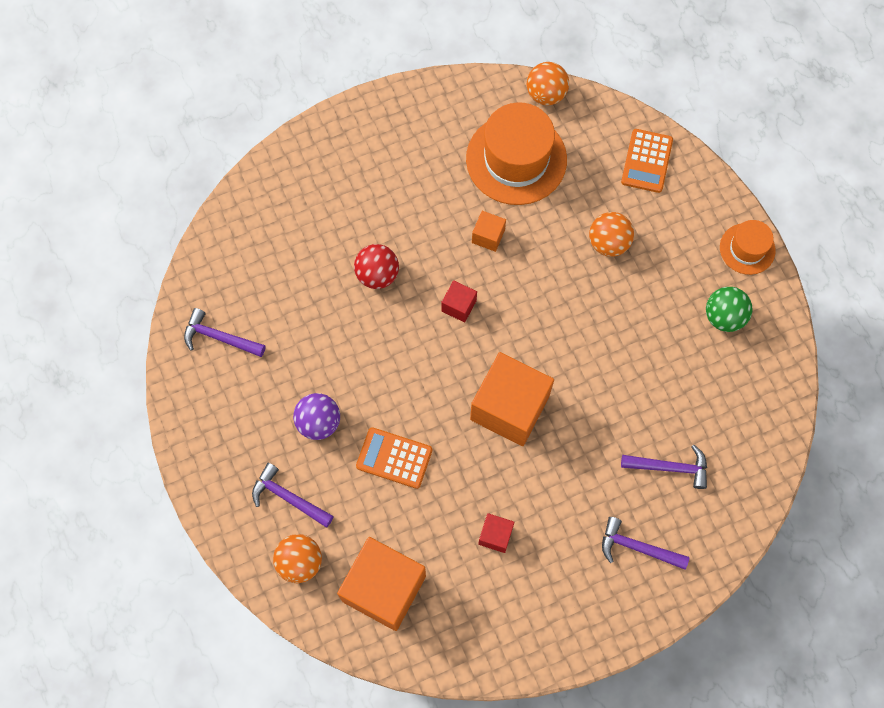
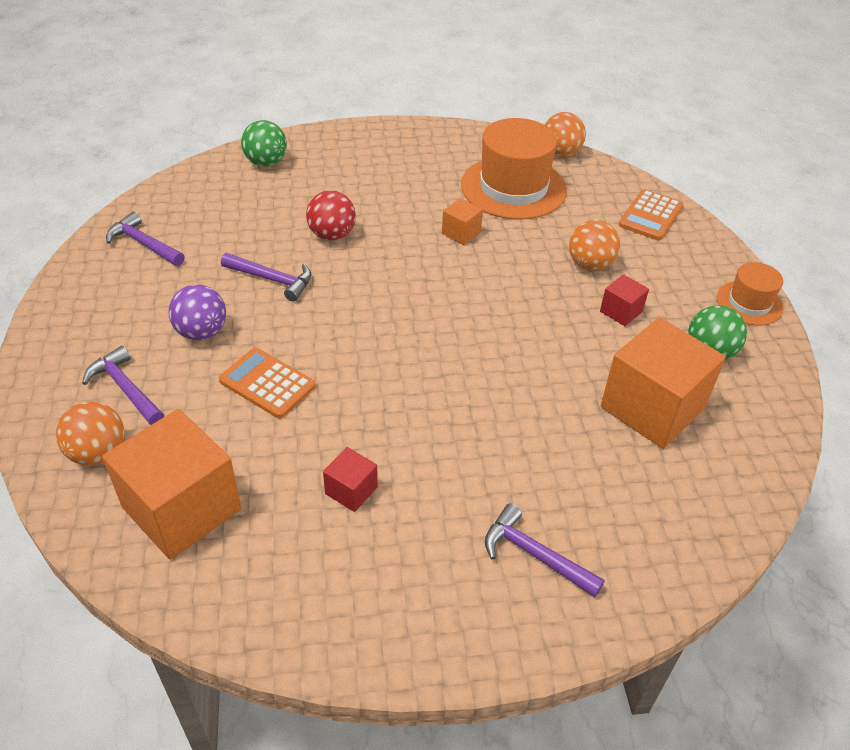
camera: 15 degrees right, 25 degrees down
(277, 194) = (266, 162): none -> green ball
(459, 306) = (405, 276): red cube -> red cube (621, 311)
(509, 408) = (424, 372): orange cube -> orange cube (652, 408)
(670, 467) = (605, 478): purple hammer -> purple hammer (272, 279)

